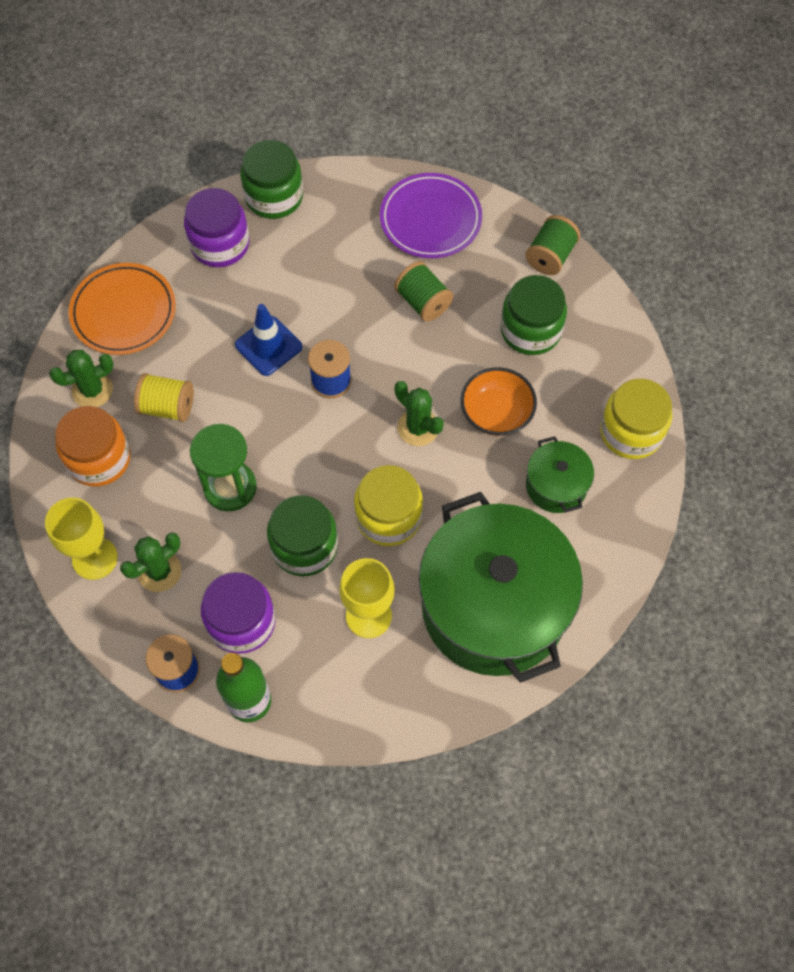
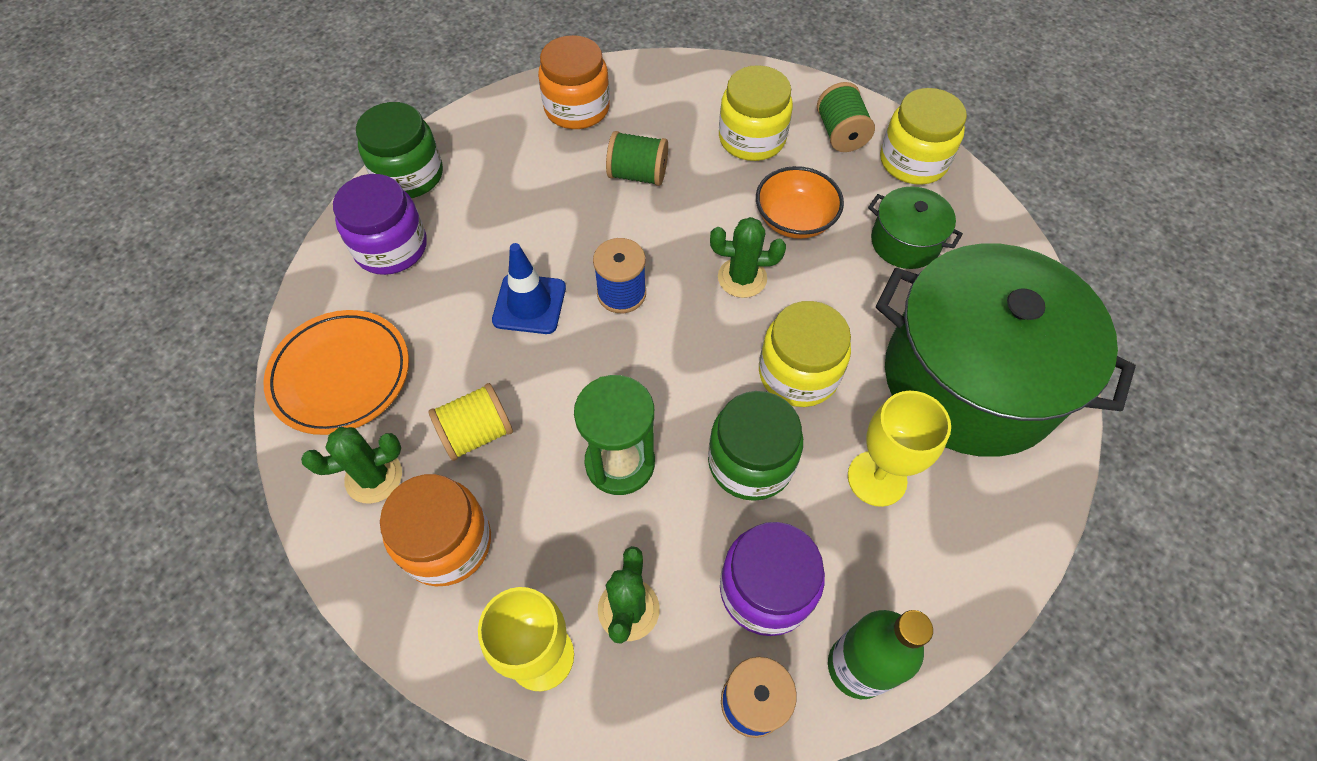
camera: 40 degrees left, 5 degrees down
(92, 390) = (374, 477): green cactus -> green cactus turned 45 degrees clockwise
(430, 219) = (577, 108): purple plate -> orange jar
(530, 330) = (752, 139): green jar -> yellow jar
(550, 256) = (707, 76): green spool -> green spool (840, 134)

